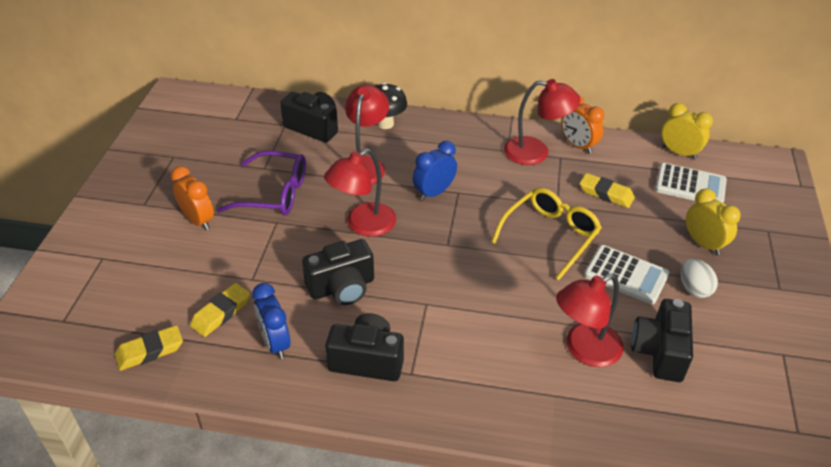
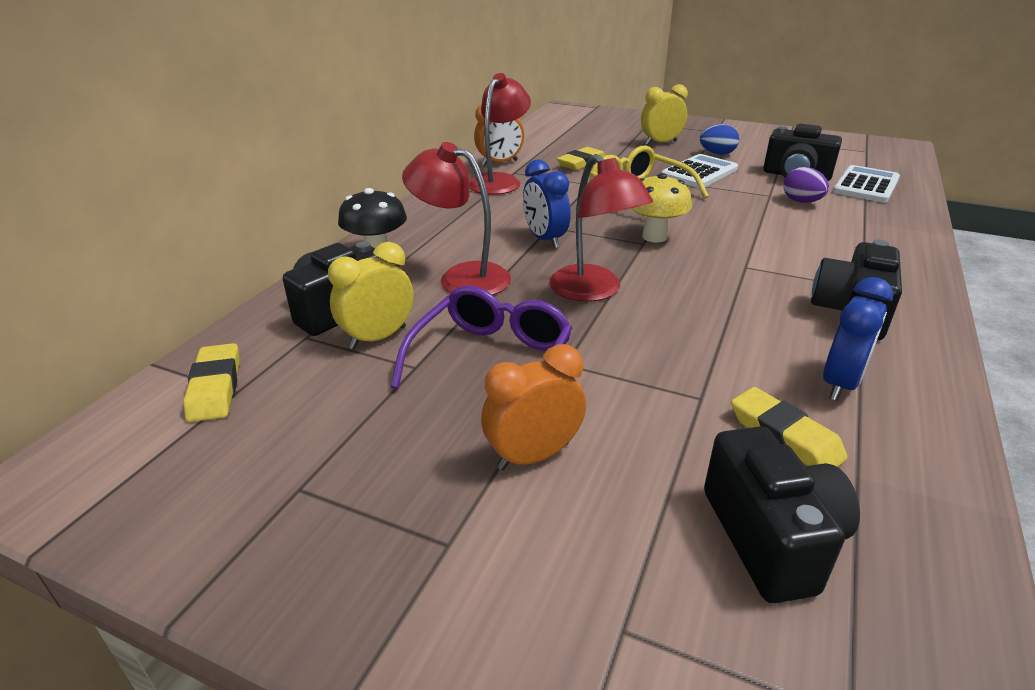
camera: 75 degrees left, 10 degrees down
(150, 351) = (901, 536): yellow eraser -> yellow eraser (215, 388)
(275, 343) = (840, 383): blue clock -> blue clock turned 45 degrees counterclockwise
(342, 287) = (719, 318): black camera -> black camera (771, 538)
(461, 250) = (654, 237): none -> yellow mushroom
(584, 350) = (801, 202): red lamp -> purple egg
(679, 153) = (534, 131): yellow clock -> yellow clock (378, 337)
(690, 185) = (582, 135): white calculator -> white calculator (866, 185)
(694, 289) = (717, 154): white egg -> blue egg

